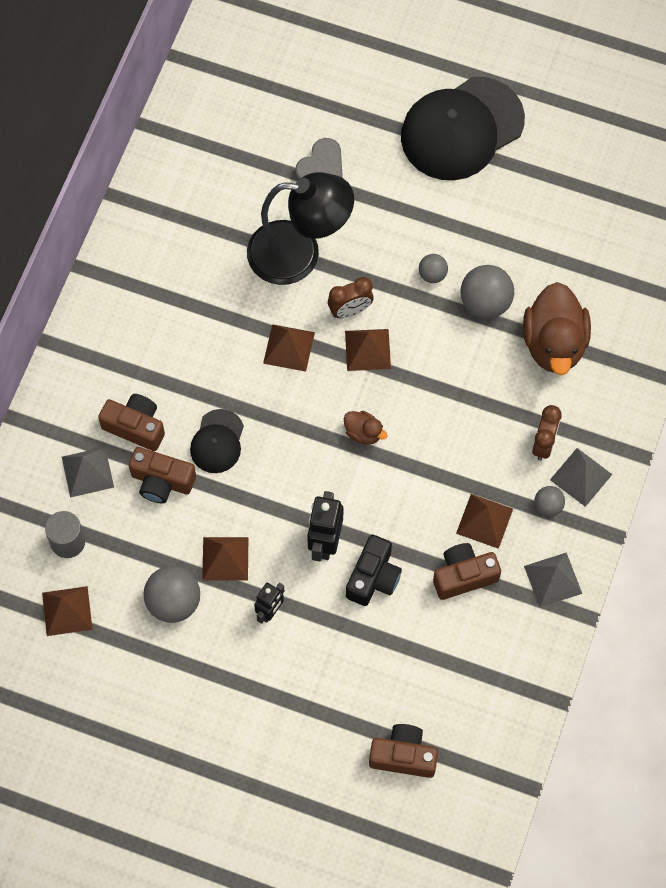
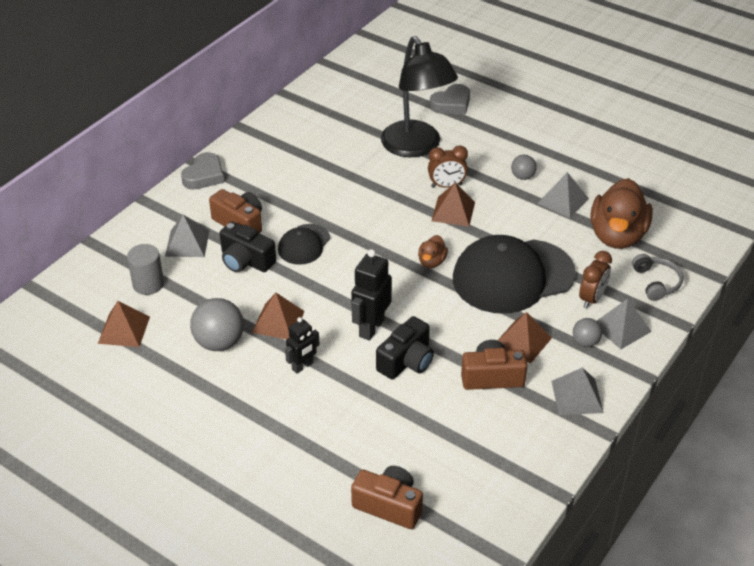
camera: 15 degrees right, 25 degrees down
(67, 362) = (204, 176): none -> grey heart
(161, 481) = (246, 261): brown camera -> black camera
(288, 347) = (387, 198): brown pyramid -> none
(299, 254) = (416, 147): black lamp -> black lamp turned 45 degrees clockwise
(363, 433) = (431, 262): brown duck -> brown duck turned 60 degrees clockwise
(462, 129) = (571, 101): black cap -> black cap (513, 276)
(485, 303) = (563, 201): grey ball -> grey pyramid
(607, 403) = (656, 282): none -> grey headphones

